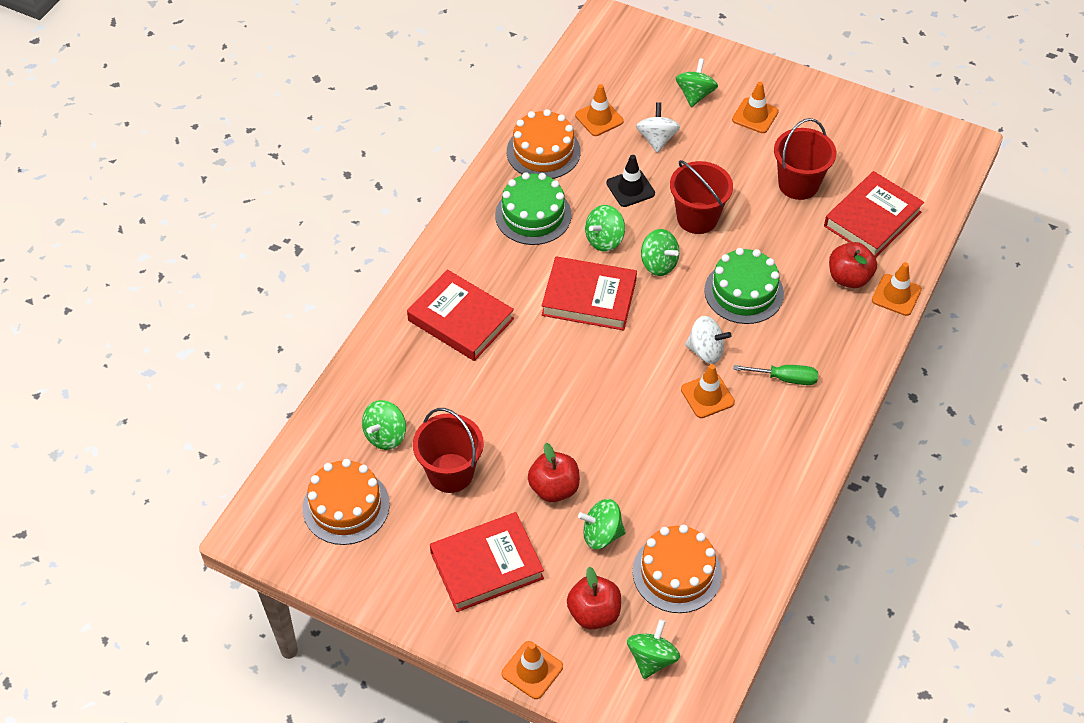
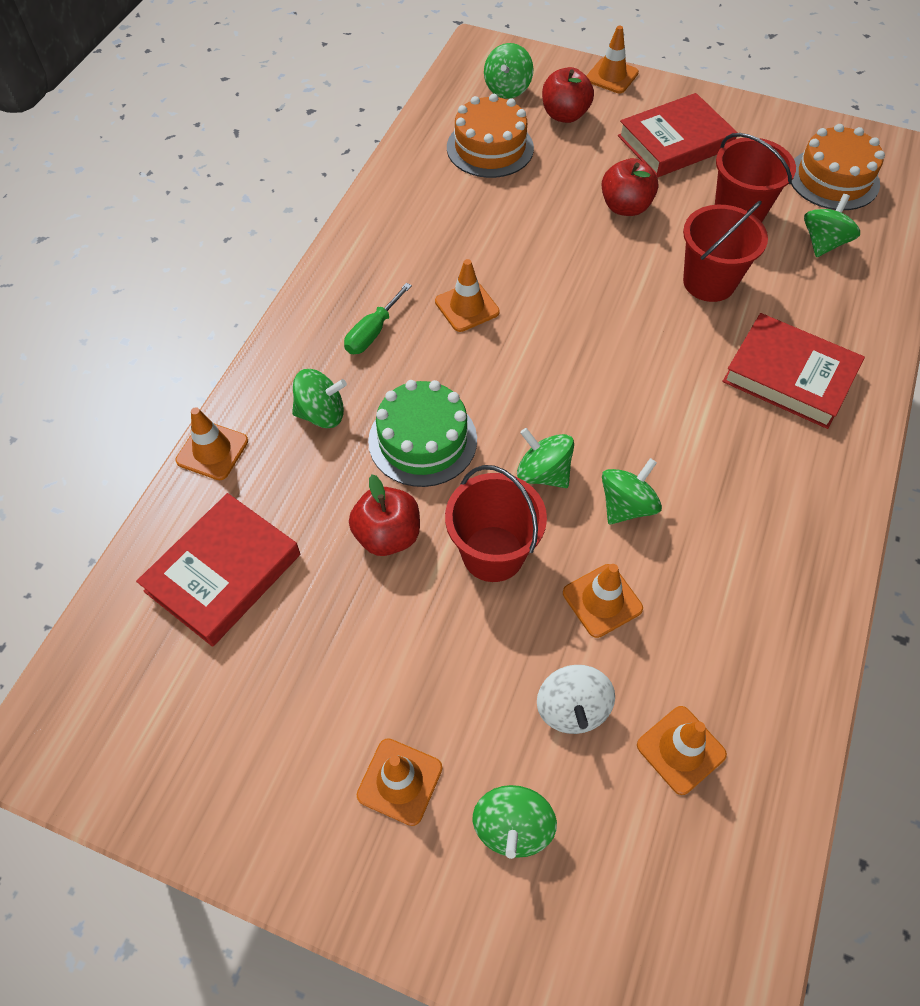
camera: 175 degrees right, 5 degrees up
(533, 215) = (741, 539): green cake -> none
(543, 151) = (759, 664): orange cake -> none
(589, 298) = (631, 417): red book -> none
(601, 534) = (568, 172): green spinning top -> green spinning top (321, 414)
(630, 188) = (602, 600): black traffic cone -> orange traffic cone
(705, 351) = (471, 358): white spinning top -> none
(785, 378) = (372, 332): green screwdriver -> green screwdriver turned 60 degrees counterclockwise
(798, 184) = (332, 631): red bucket -> red bucket (709, 282)
(849, 278) = (274, 472): red apple -> red apple (387, 535)

